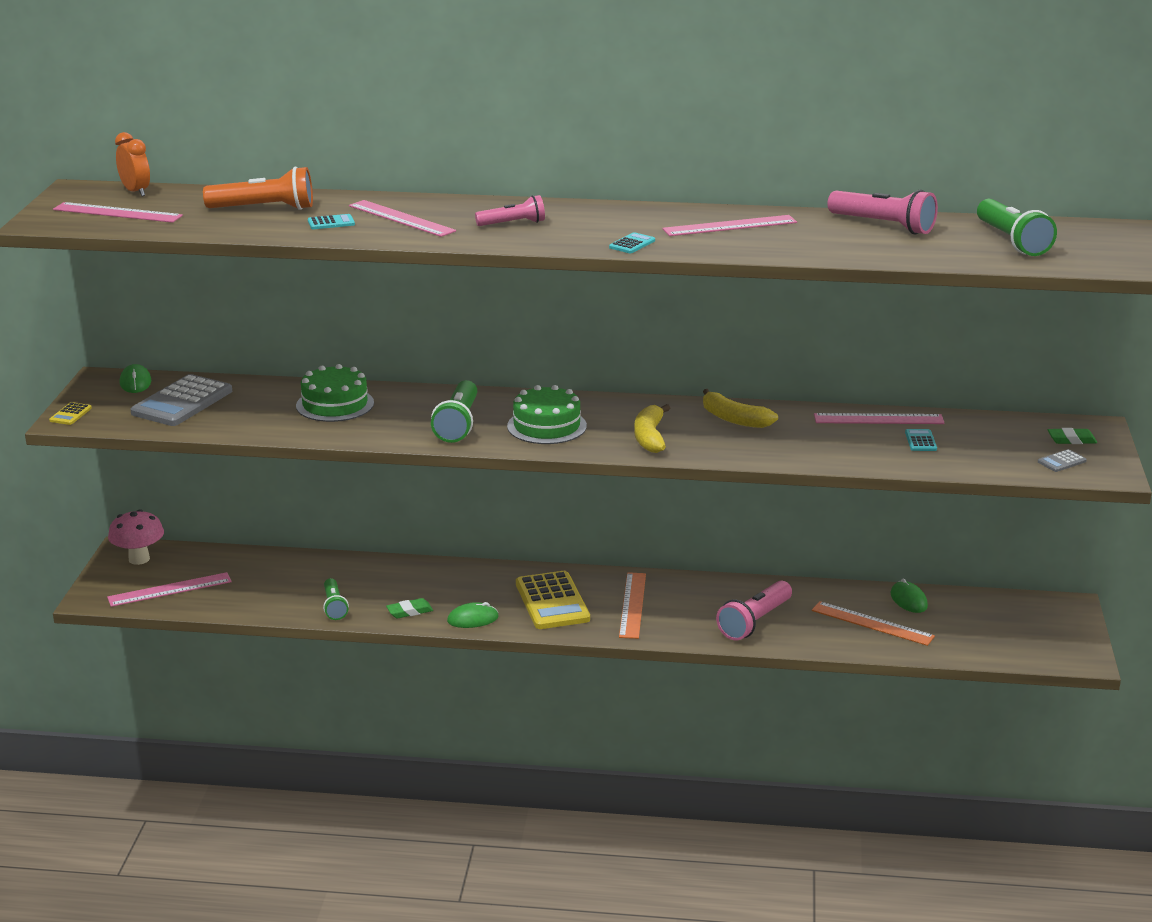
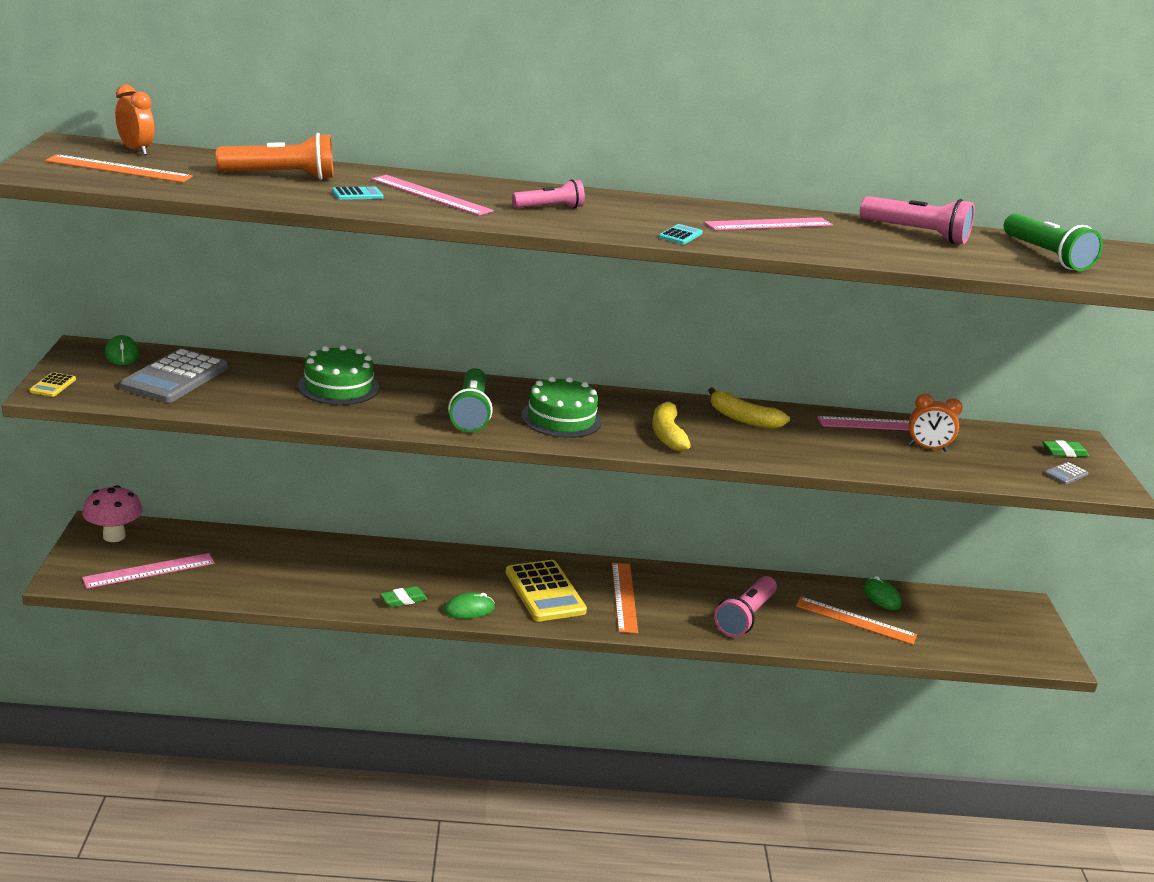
camera: 10 degrees left, 0 degrees up
(117, 213) = (119, 169): pink ruler -> orange ruler
(334, 607) = (325, 593): green flashlight -> none
(920, 441) = (927, 448): turquoise calculator -> orange clock

